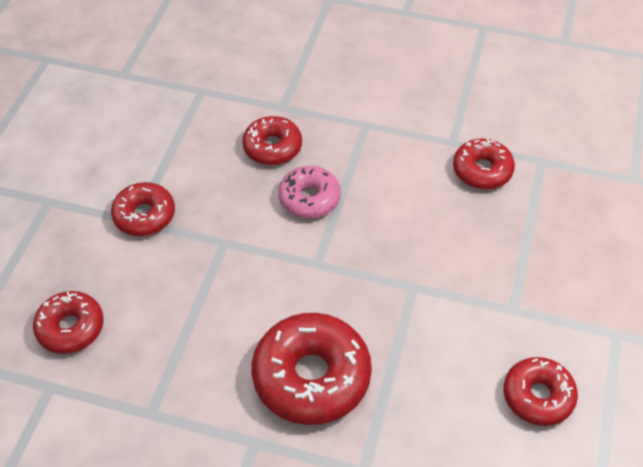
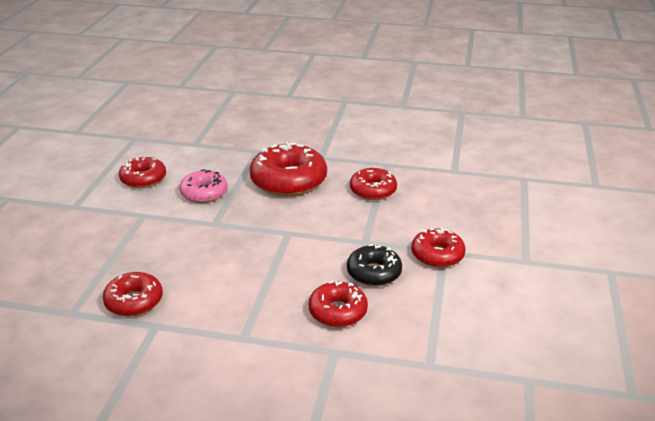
camera: 175 degrees right, 20 degrees down
(71, 328) = (457, 194): red donut -> red donut (373, 190)
(225, 194) = (374, 273): none -> black donut
(309, 198) = (297, 273): pink donut -> pink donut (204, 193)

